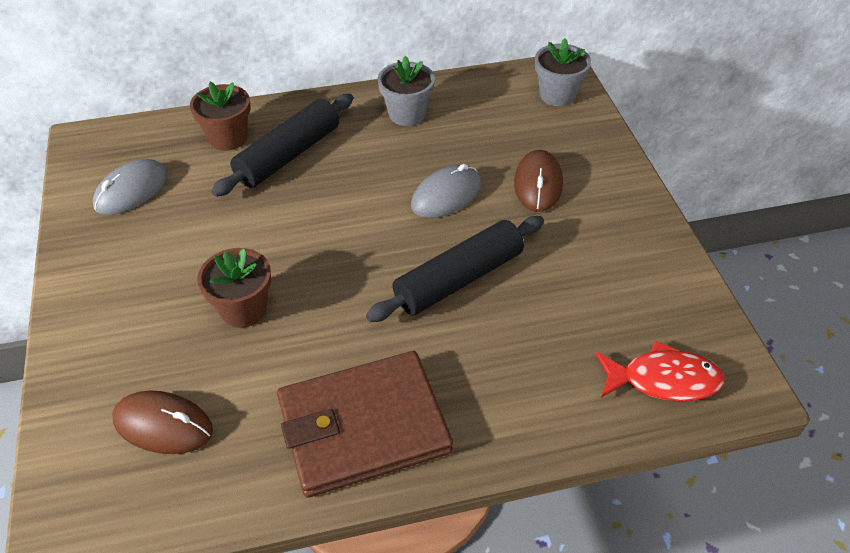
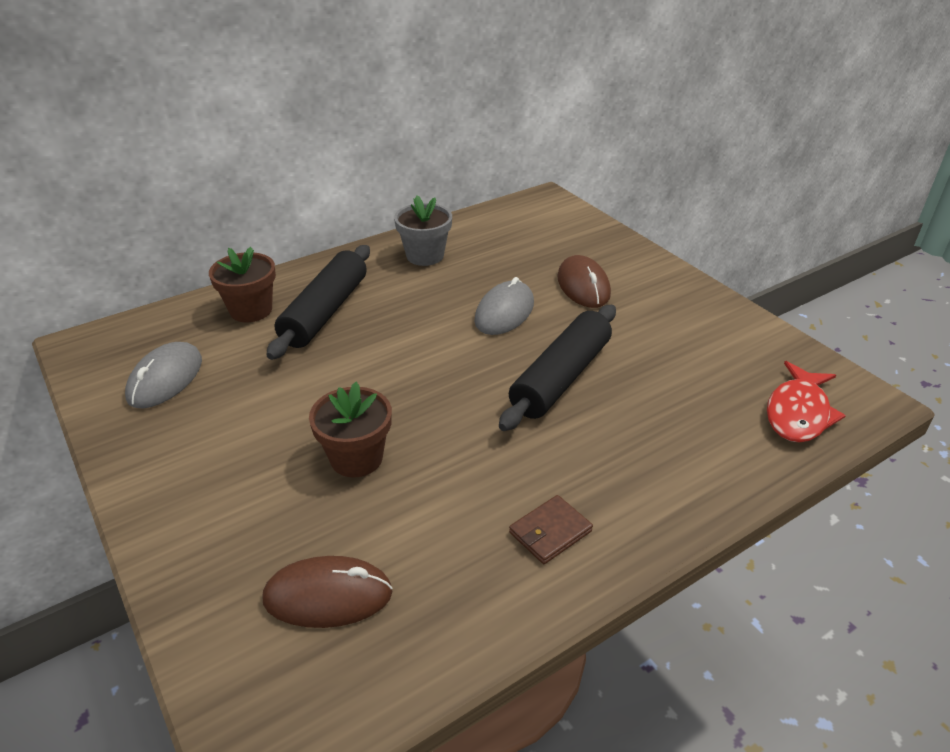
camera: 20 degrees left, 10 degrees down
(363, 426) = (550, 532): brown wallet -> brown wallet, size x0.40
(557, 95) = (555, 216): grey flower pot -> none
(663, 380) = (798, 413): red fish -> red fish turned 135 degrees clockwise

